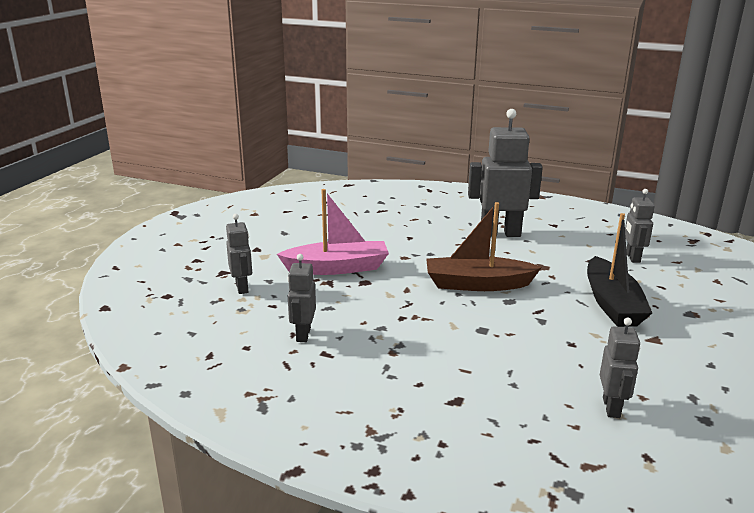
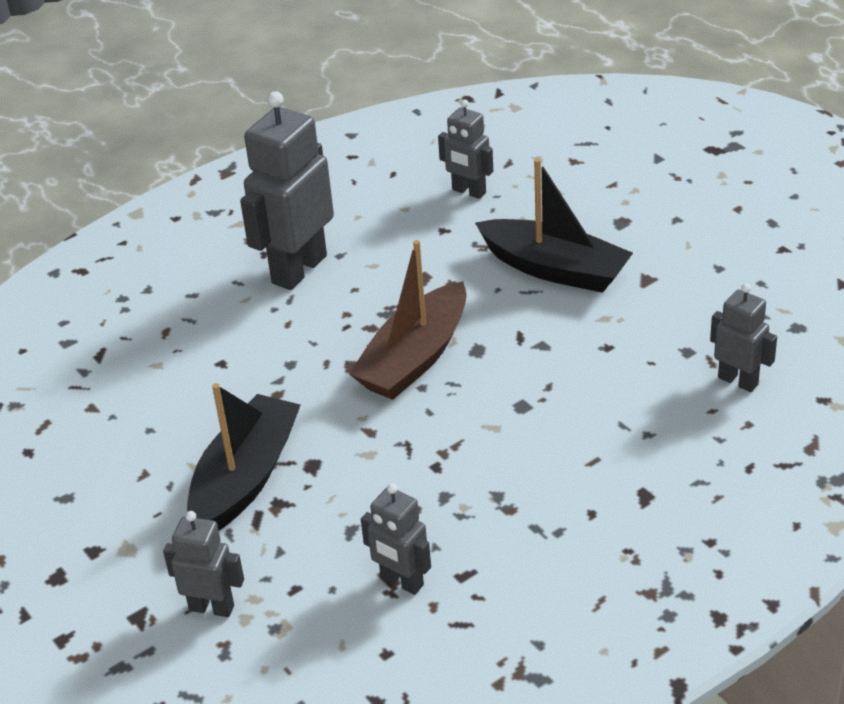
camera: 55 degrees left, 15 degrees up
(337, 268) = (245, 478): pink boat -> black boat

